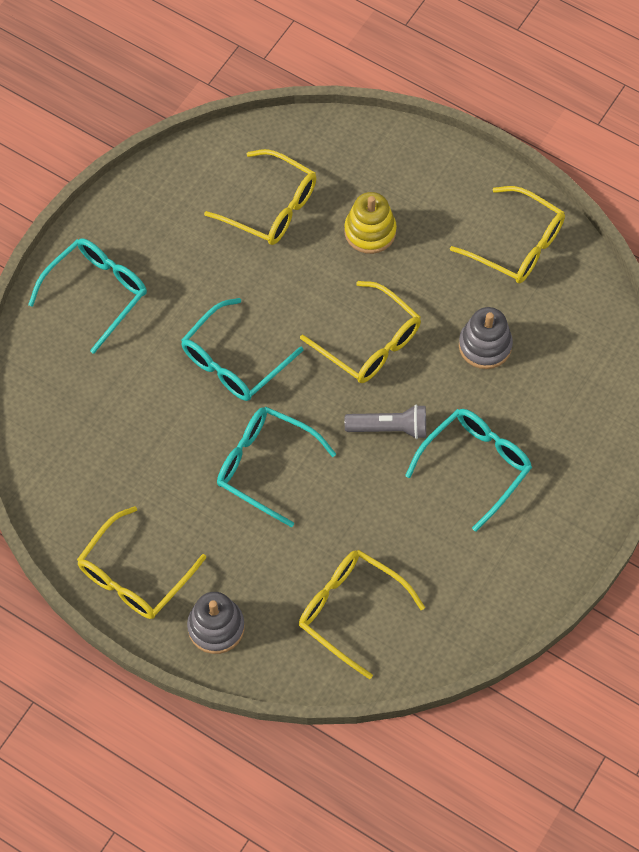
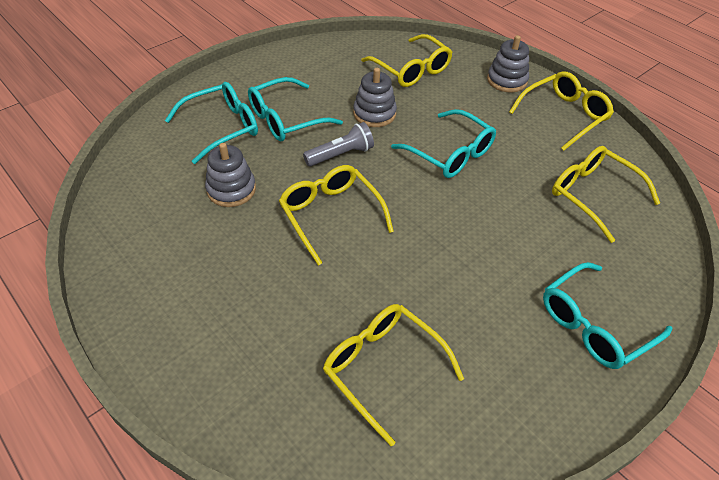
camera: 165 degrees left, 15 degrees down
(234, 361) = (460, 230): turquoise glasses -> turquoise glasses (222, 127)
(370, 231) = (285, 312): yellow stacking toy -> none
(373, 507) = (374, 114): none -> grey stacking toy
(389, 428) = (340, 154): grey flashlight -> grey flashlight turned 135 degrees clockwise
(517, 245) = (148, 261): yellow glasses -> yellow glasses (593, 195)

